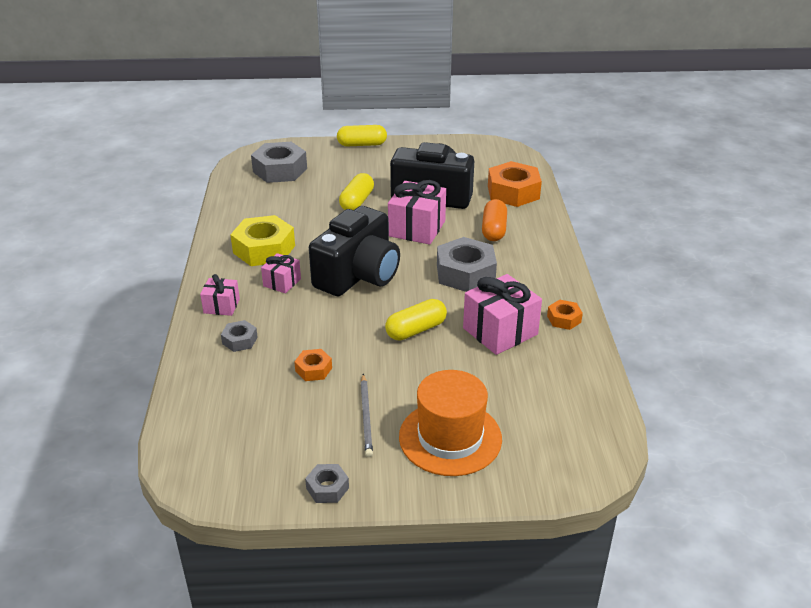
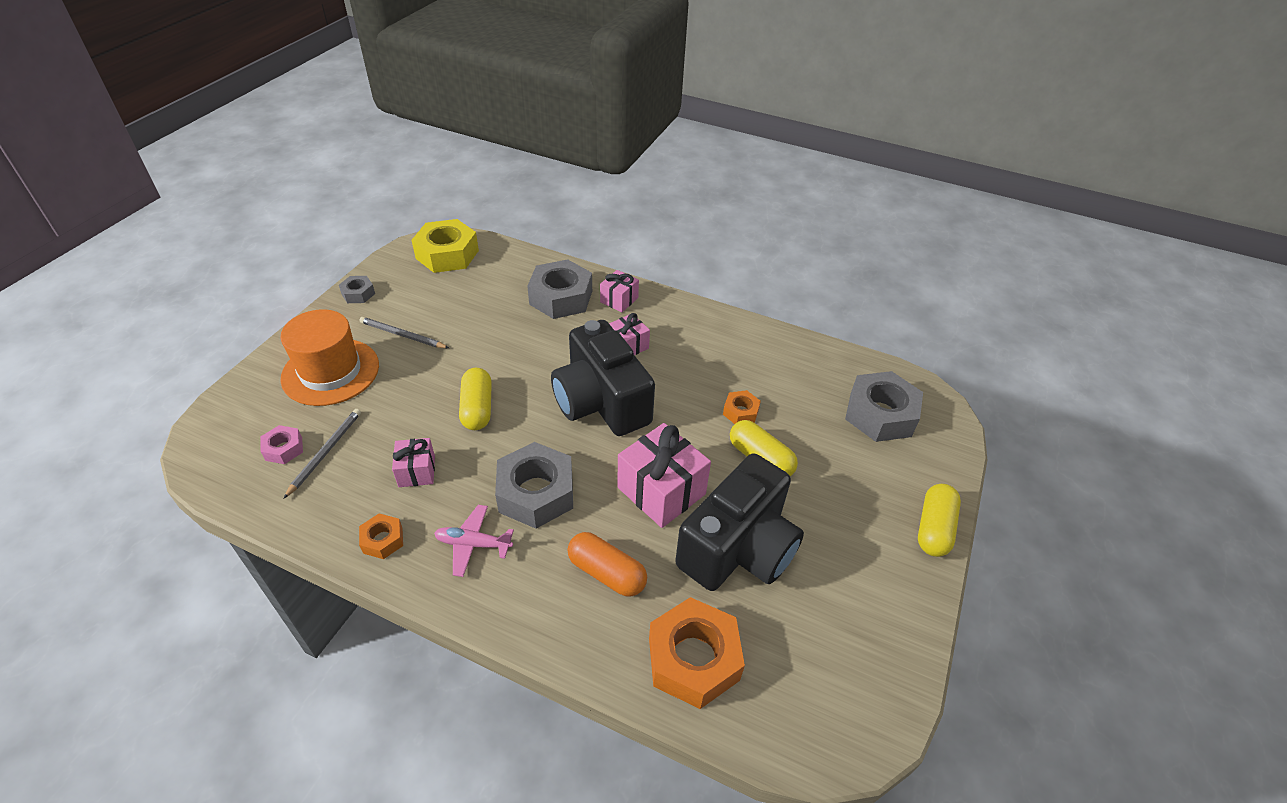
camera: 115 degrees right, 10 degrees up
(240, 340) = (561, 297): grey nut -> grey nut, size x2.01
(264, 249) = (698, 350): yellow nut -> yellow nut (447, 254)
(313, 369) = (485, 326): orange nut -> orange nut (740, 412)
(500, 331) = (417, 471): pink gift -> pink gift, size x0.55
(527, 282) = (473, 544): none -> pink plane
(530, 386) = (325, 452): none -> grey pencil
(550, 412) = (284, 449): none -> pink nut

